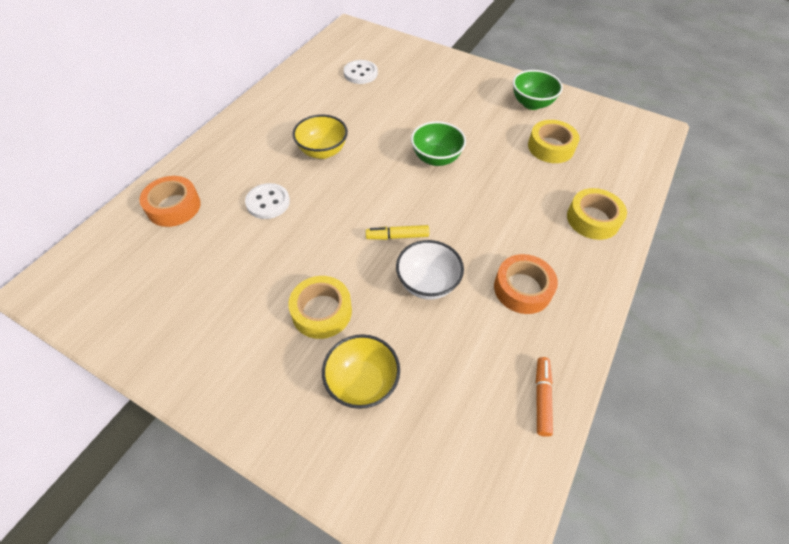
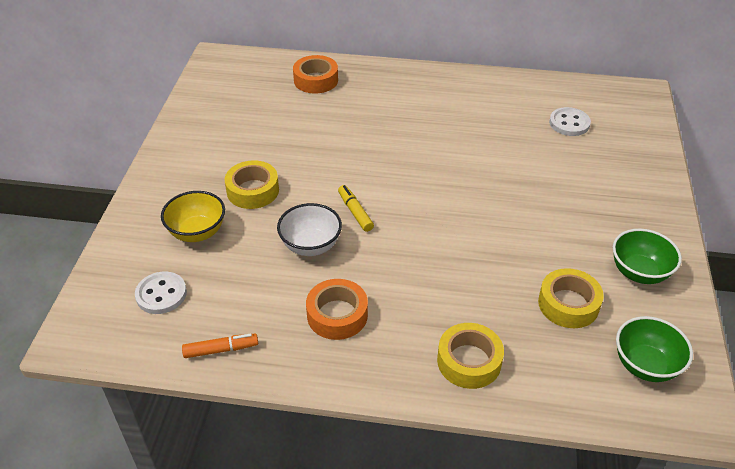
camera: 70 degrees right, 10 degrees down
(268, 202) = (349, 125): white button -> white button (161, 294)
(322, 151) = (432, 135): yellow bowl -> none
(436, 158) = (478, 212): green bowl -> green bowl (645, 365)

